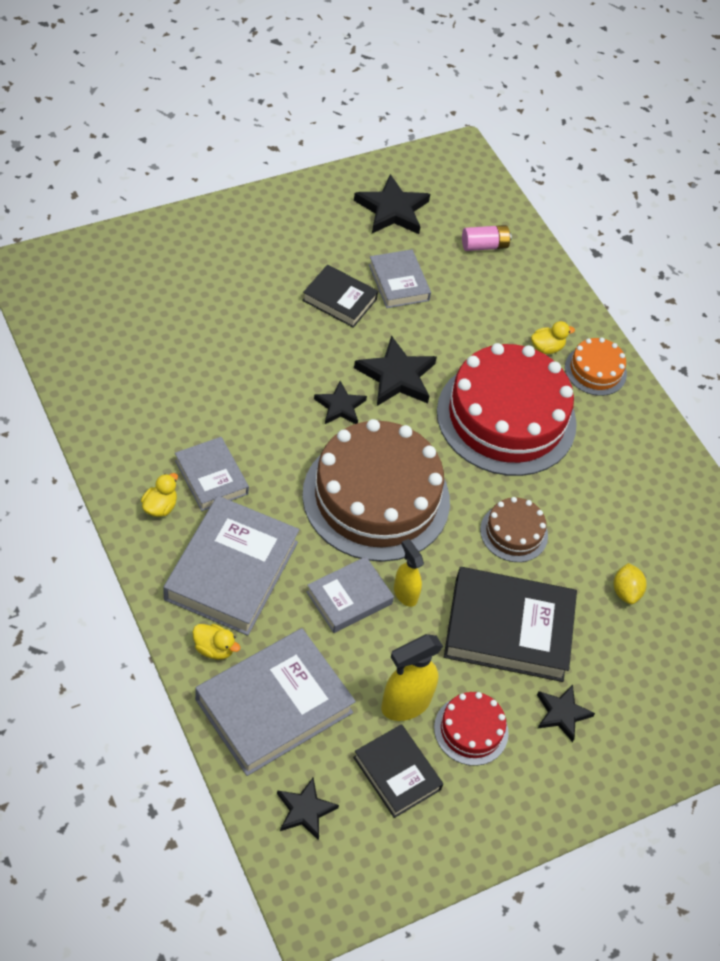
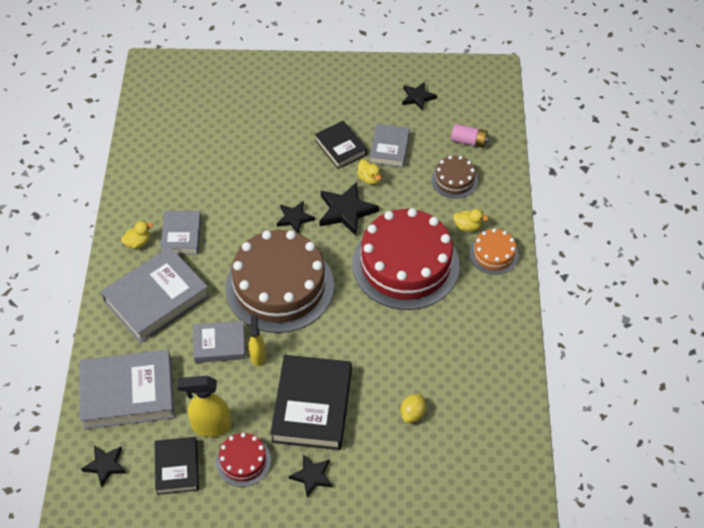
camera: 35 degrees right, 0 degrees up
(214, 648) = (114, 343): yellow duck -> yellow duck (369, 179)
(392, 210) = (417, 97): black star -> black star, size x0.62
(508, 629) = (312, 406): black book -> black book turned 60 degrees clockwise
(514, 532) = (359, 344): brown cake -> brown cake (454, 180)

